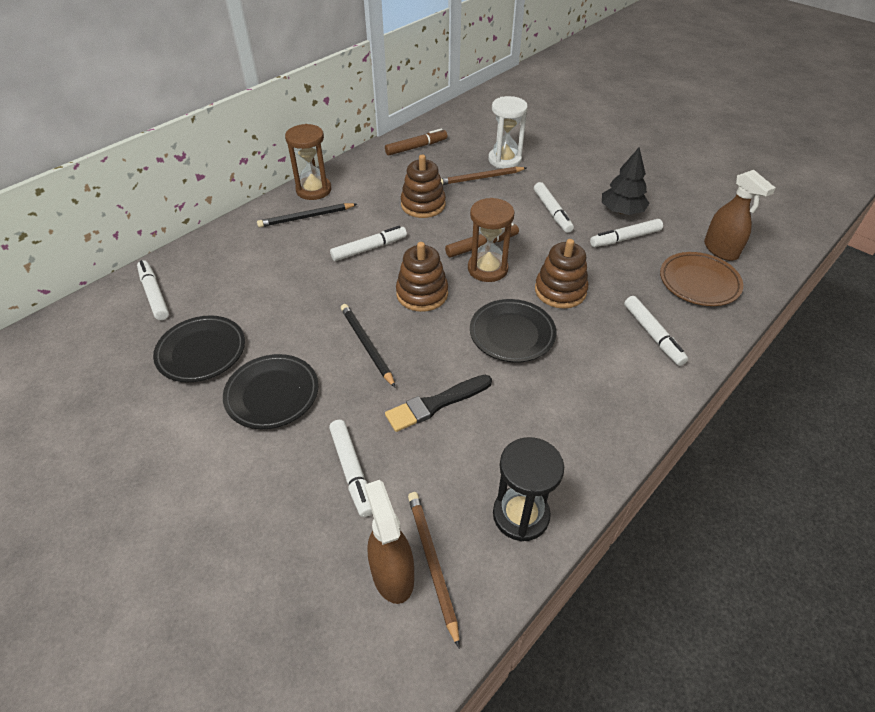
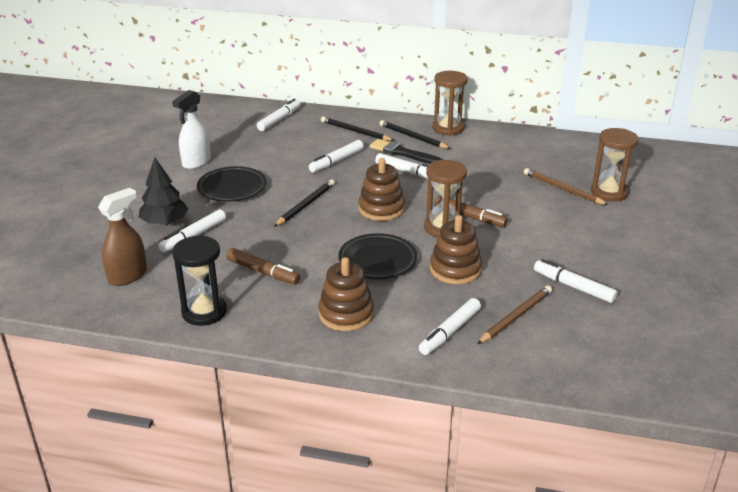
camera: 60 degrees right, 15 degrees down
(174, 407) = (196, 162): none -> white spray bottle
(201, 352) = (246, 153): black plate -> none
(251, 249) = (355, 131): none -> black pencil
(416, 147) = (564, 148): brown marker -> brown marker (263, 272)
(423, 205) = (489, 176): brown stacking toy -> brown stacking toy (346, 314)
(432, 563) = (144, 287): brown pencil -> brown pencil (515, 317)
(436, 404) = (275, 249): black brush -> black brush (403, 153)
(504, 160) = (609, 192): white hourglass -> brown hourglass
(552, 212) = (562, 237): white marker -> white marker (336, 161)
(622, 211) = (616, 275): black tree -> black tree (165, 222)
(699, 282) = (557, 345): brown plate -> none
(721, 250) = (630, 350): brown spray bottle -> none

